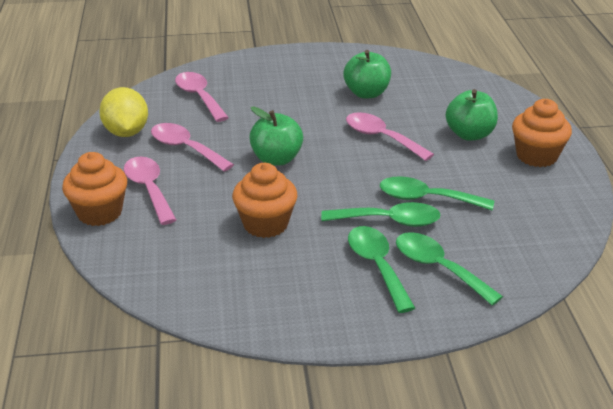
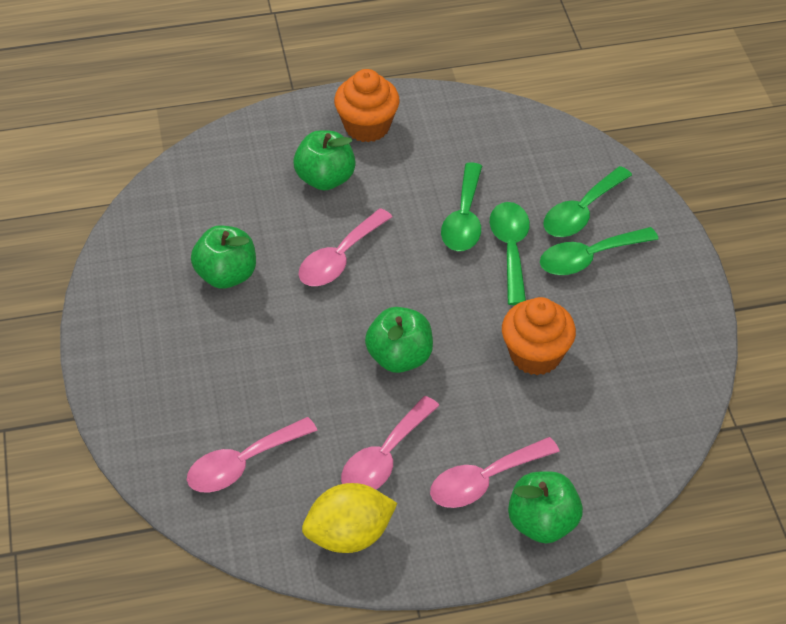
camera: 95 degrees left, 15 degrees up
(99, 213) = (542, 523): orange cupcake -> green apple

